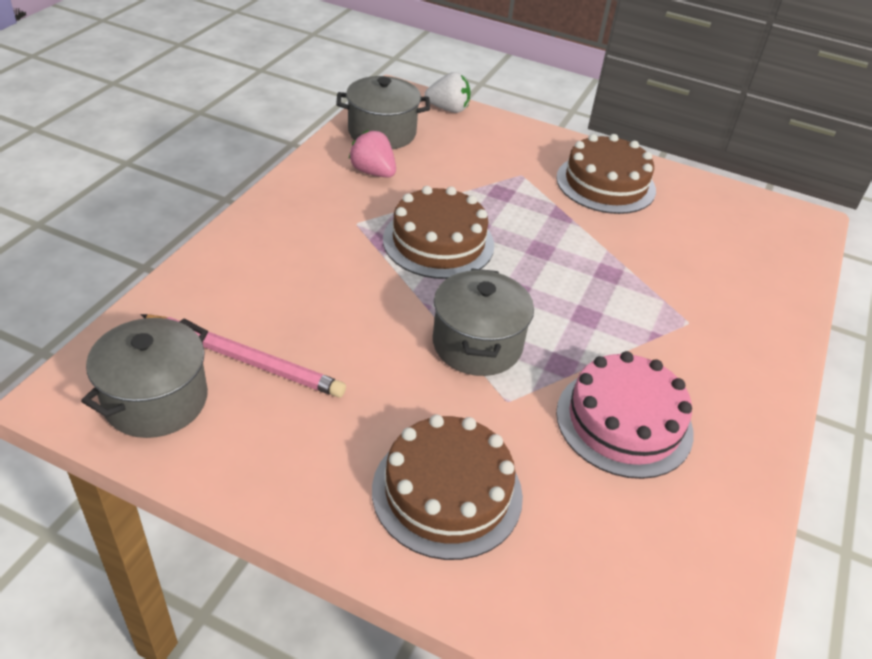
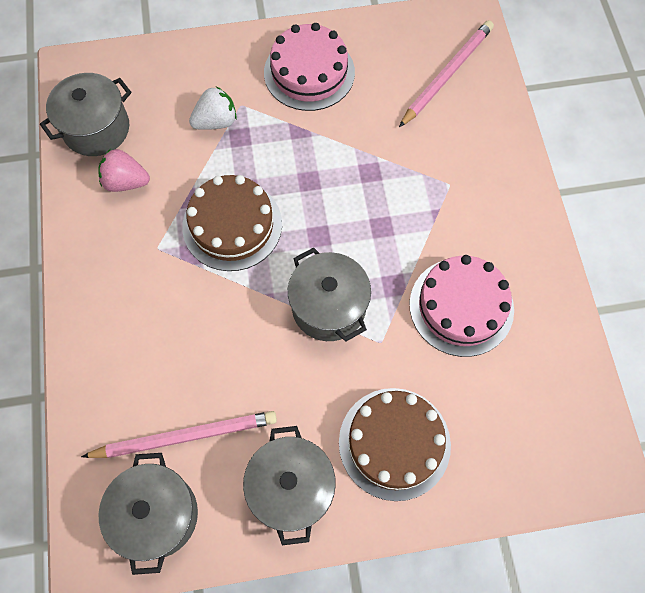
camera: 30 degrees left, 25 degrees up
(302, 461) = (291, 488): none -> grey pot
(448, 109) = (127, 61): white strawberry -> white strawberry (216, 122)
(605, 184) = (309, 72): brown cake -> pink cake
(749, 246) = (447, 74): none -> pink pencil

